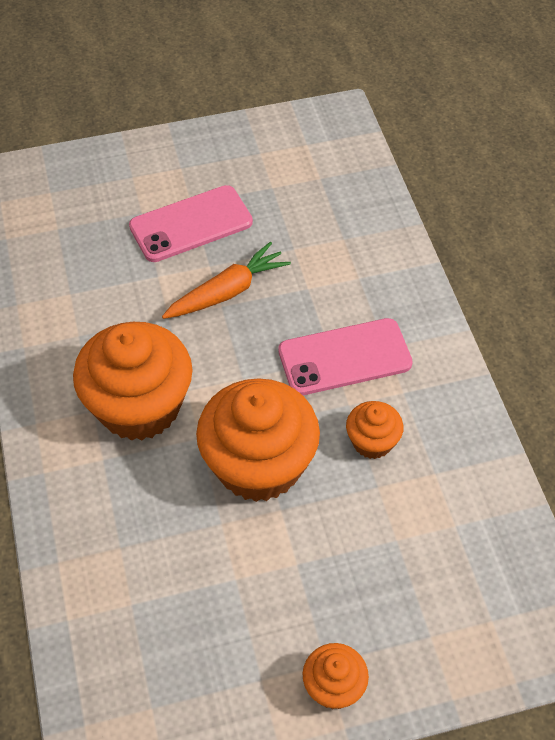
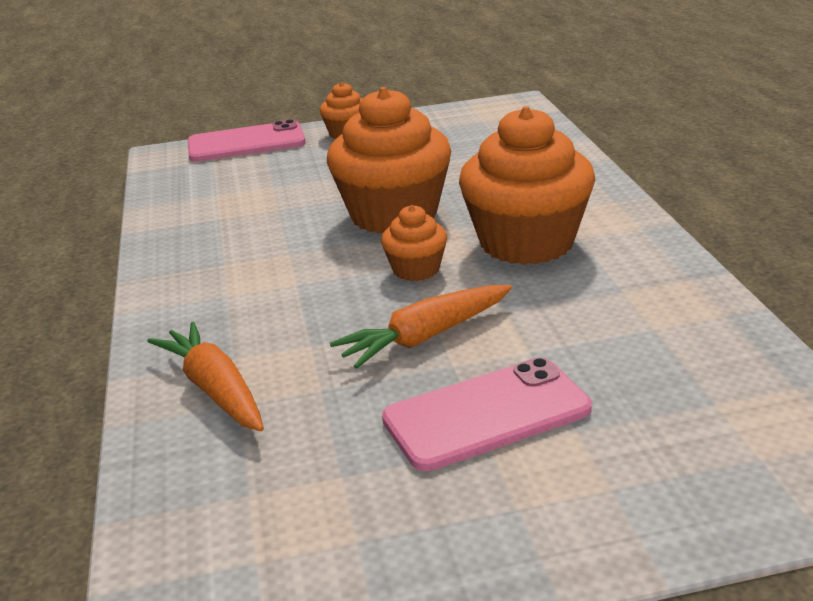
camera: 175 degrees left, 25 degrees down
(344, 357) = (281, 285): pink phone -> pink phone (246, 143)
(362, 250) = (215, 389): none -> orange carrot
(372, 442) = (273, 232): orange cupcake -> orange cupcake (416, 269)

